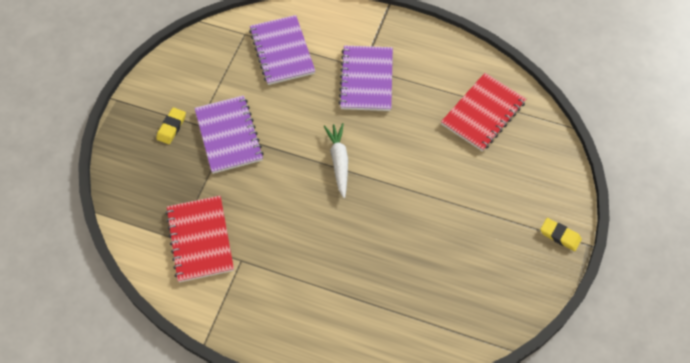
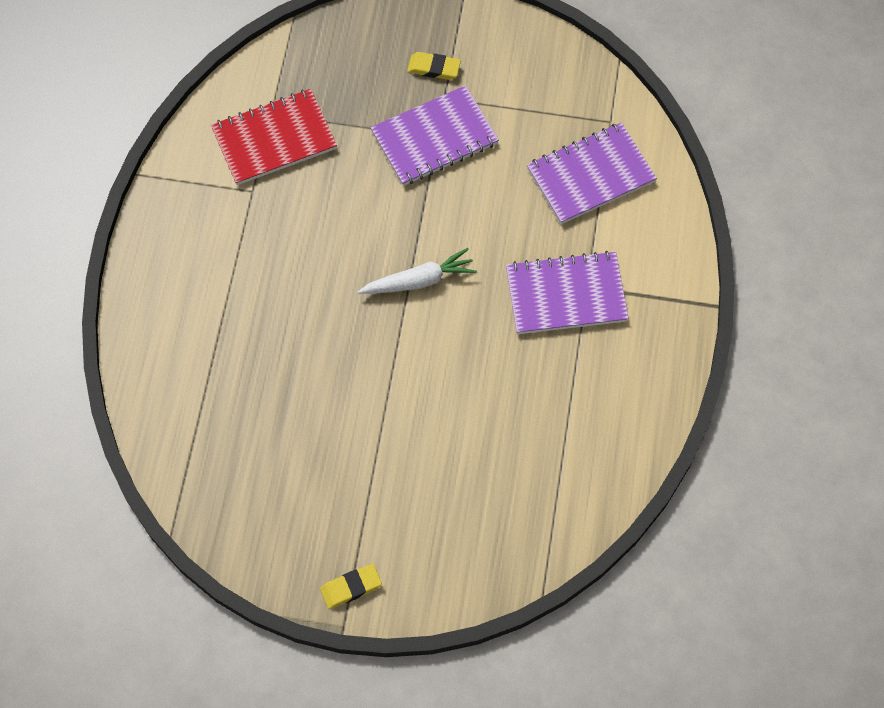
camera: 80 degrees right, 5 degrees up
(483, 113) = (540, 464): red notebook -> none
(560, 235) = (351, 587): yellow eraser -> yellow eraser turned 45 degrees clockwise

